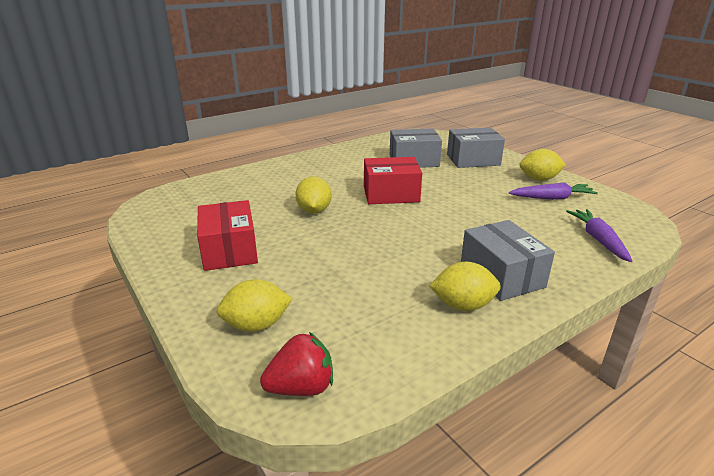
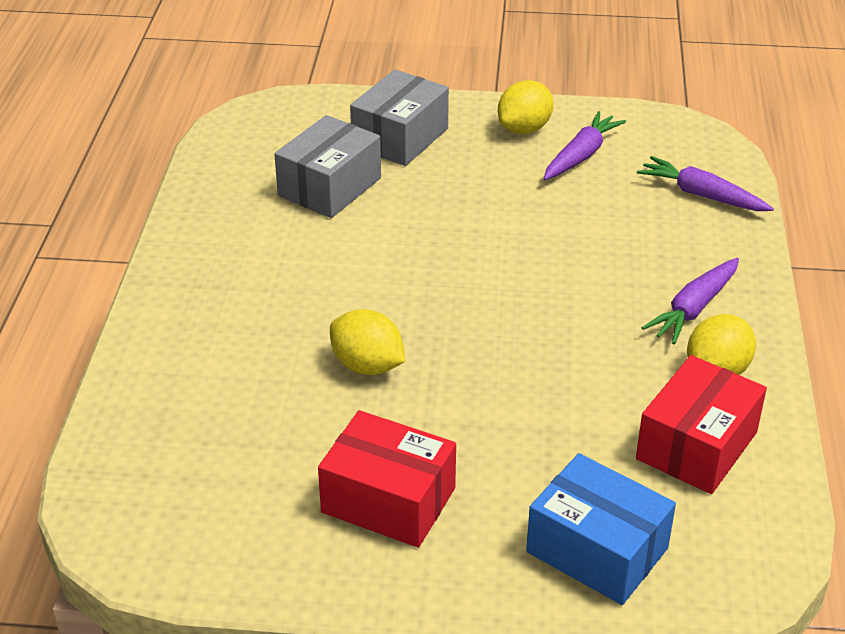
camera: 50 degrees left, 10 degrees up
(256, 325) = (597, 550): yellow lemon -> blue box
(301, 387) = (738, 563): red strawberry -> none
(391, 194) = (407, 270): red box -> red box (696, 445)
(501, 275) = (693, 309): grey box -> purple carrot

